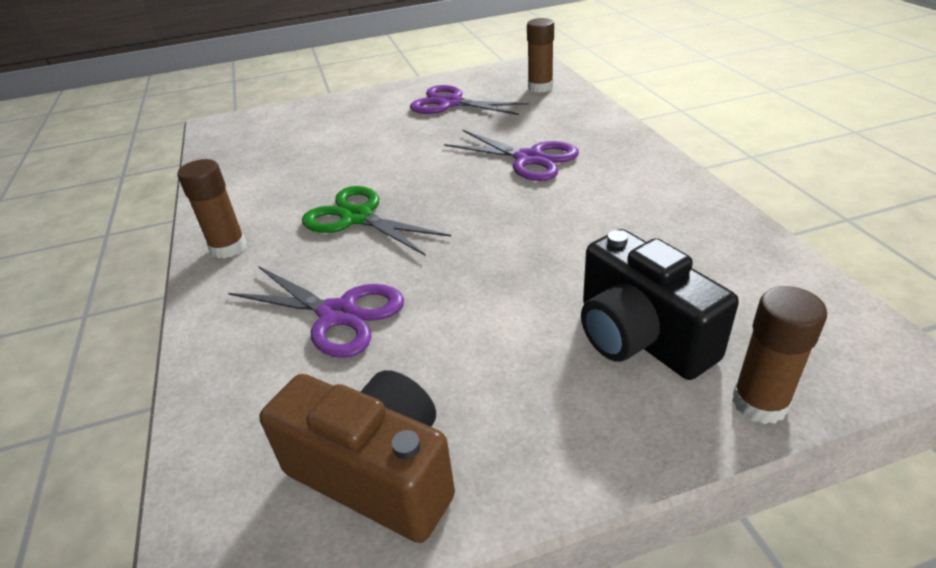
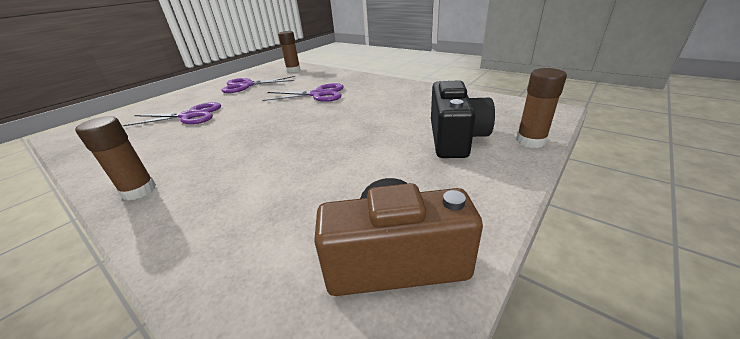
camera: 35 degrees left, 5 degrees down
(337, 314) = (273, 192): purple scissors -> purple scissors (190, 116)
(357, 217) = (236, 144): green scissors -> none
(640, 337) = (455, 138): black camera -> black camera turned 105 degrees counterclockwise

